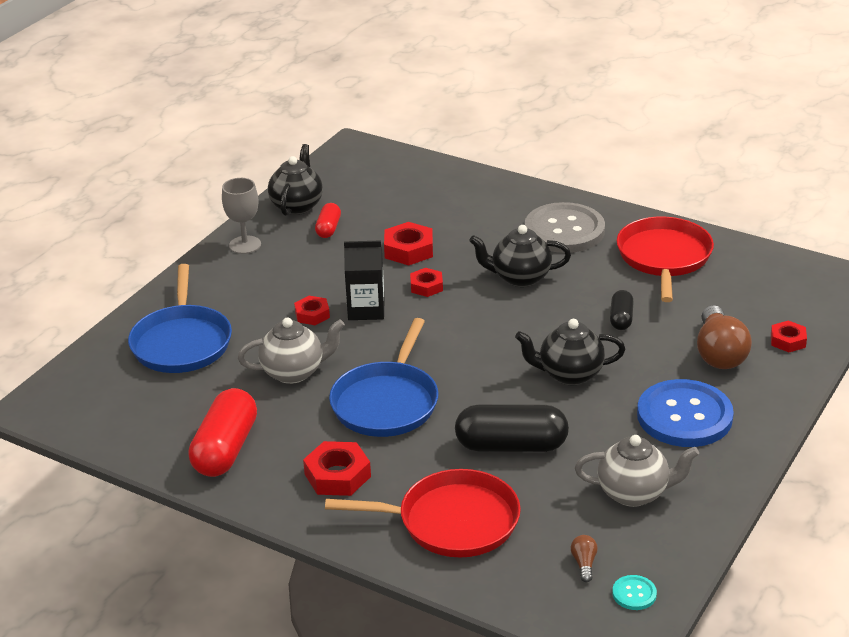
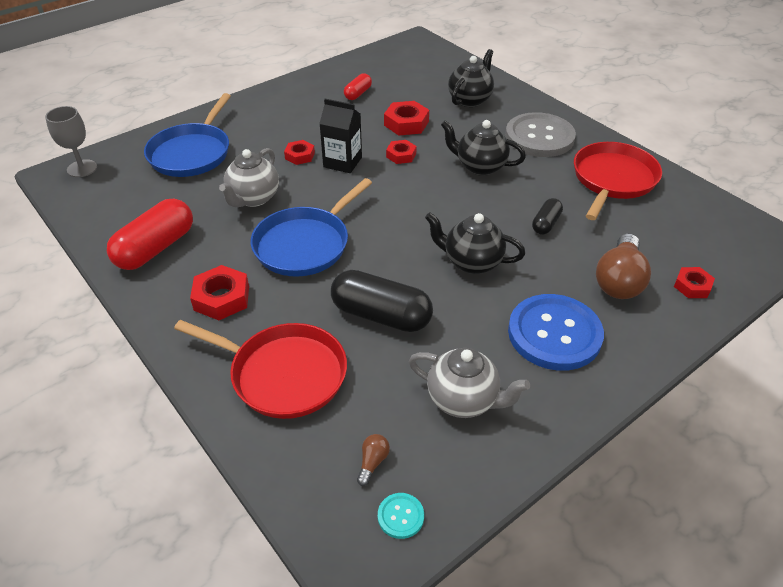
camera: 20 degrees right, 10 degrees up
(245, 245) = (290, 92): grey goblet -> grey goblet (82, 168)
(294, 372) = (253, 198): grey teapot -> grey teapot turned 105 degrees clockwise
(297, 206) = (347, 72): black teapot -> black teapot (470, 100)

